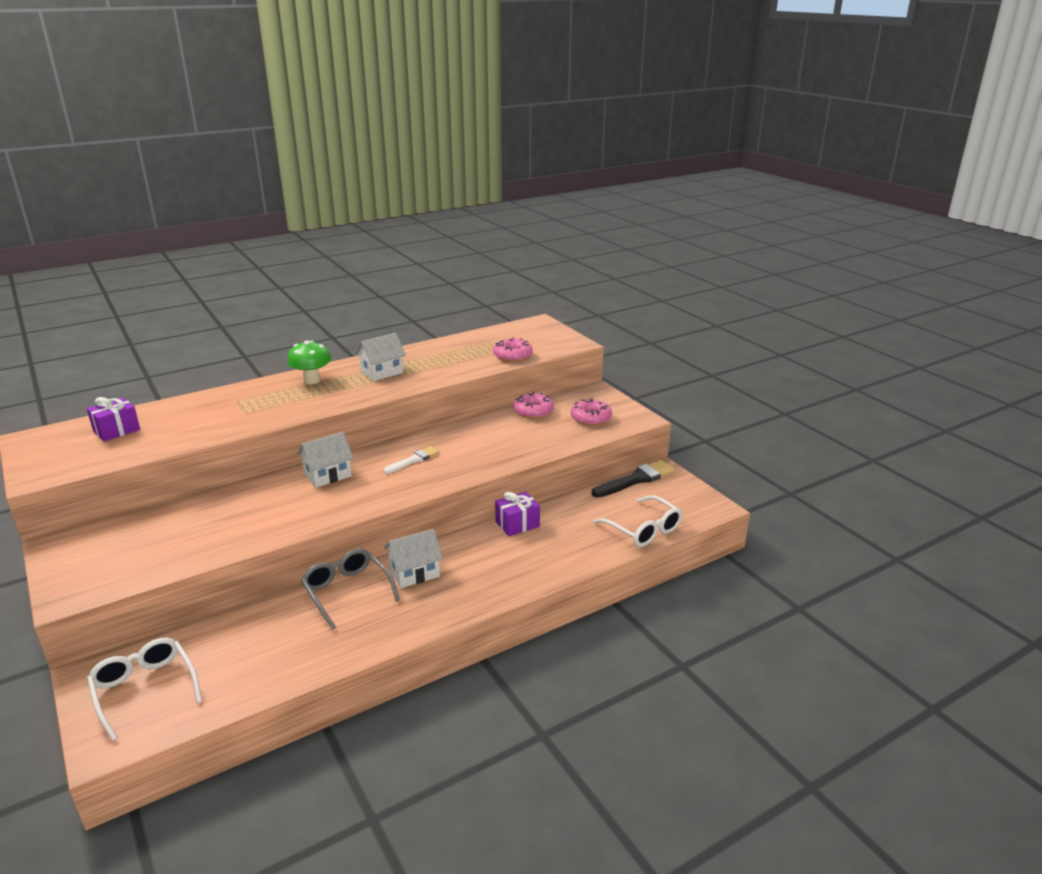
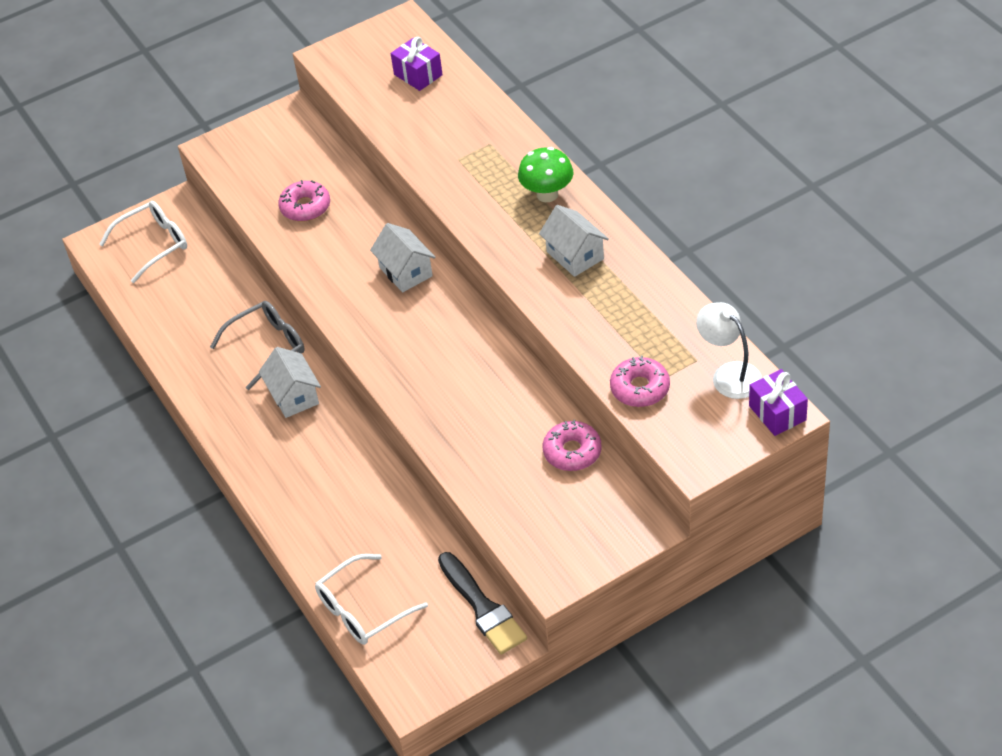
camera: 95 degrees right, 20 degrees up
(413, 460) = (438, 341): white brush -> none
(506, 333) = (729, 374): none -> white lamp
(517, 524) = (380, 479): purple gift -> purple gift (777, 413)
(590, 418) = (553, 519): pink donut -> pink donut (305, 207)

